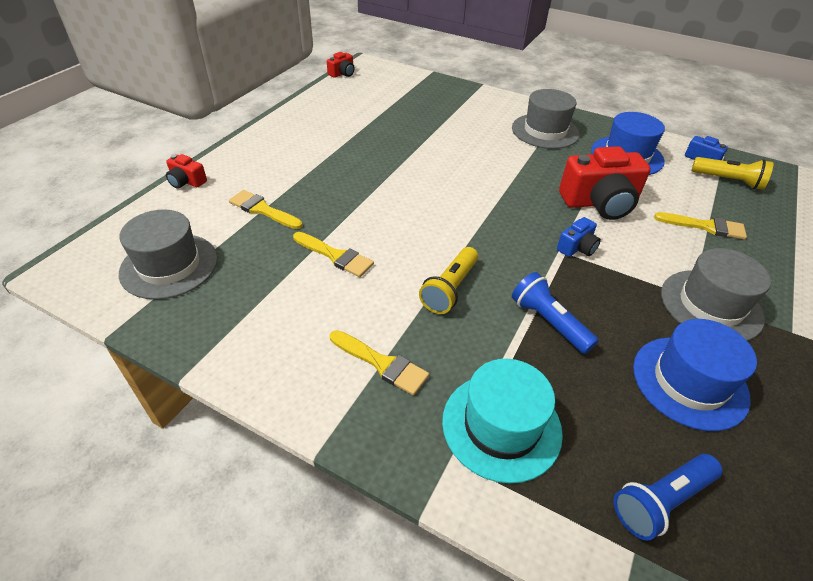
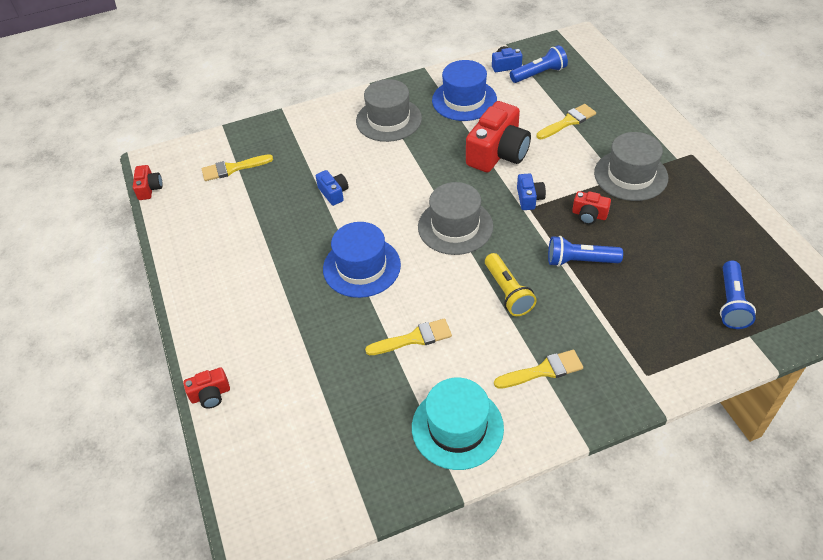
camera: 45 degrees left, 5 degrees up
(169, 265) = (324, 455): grey hat -> grey hat (455, 226)
(262, 210) = (310, 357): yellow brush -> yellow brush (233, 168)
(436, 142) = (333, 193): none -> blue camera
(501, 426) = (637, 339): turquoise hat -> turquoise hat (457, 427)
(615, 299) = (589, 215): none -> red camera
(689, 382) = (673, 231): blue hat -> blue hat (361, 267)
(728, 181) = (539, 74): yellow flashlight -> blue flashlight

